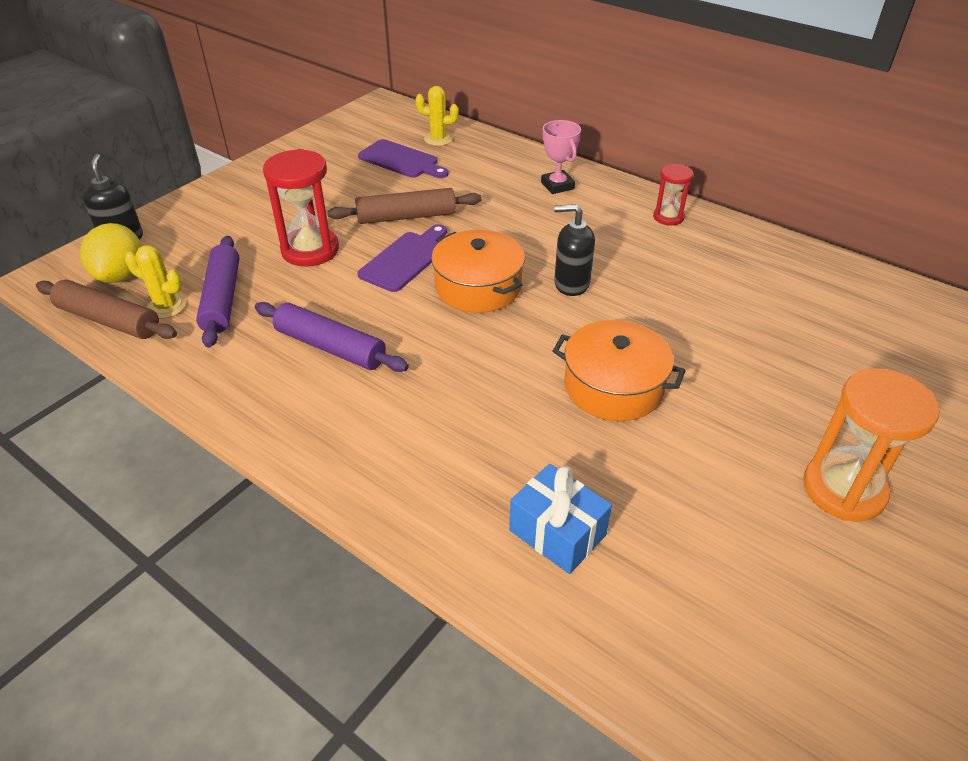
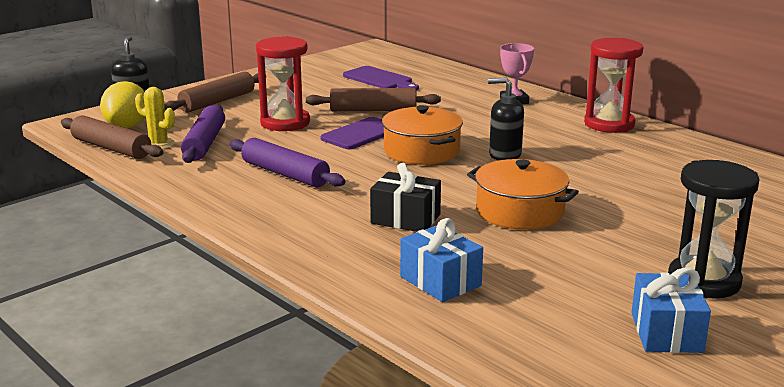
camera: 10 degrees right, 20 degrees down
(222, 218) = (217, 102): none -> brown rolling pin
(438, 139) = (417, 69): yellow cactus -> none
(489, 417) = (405, 219): none -> black gift
(668, 217) = (609, 124): red hourglass -> red hourglass, size x1.77
(831, 593) = (666, 332): none -> blue gift
(843, 490) = (704, 281): orange hourglass -> black hourglass

